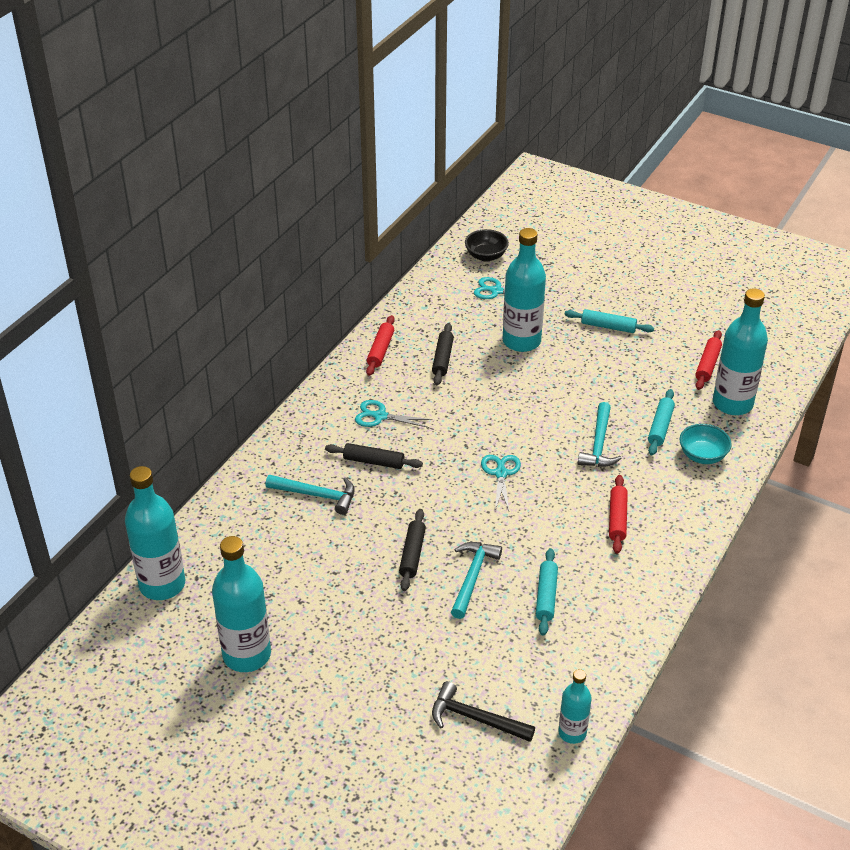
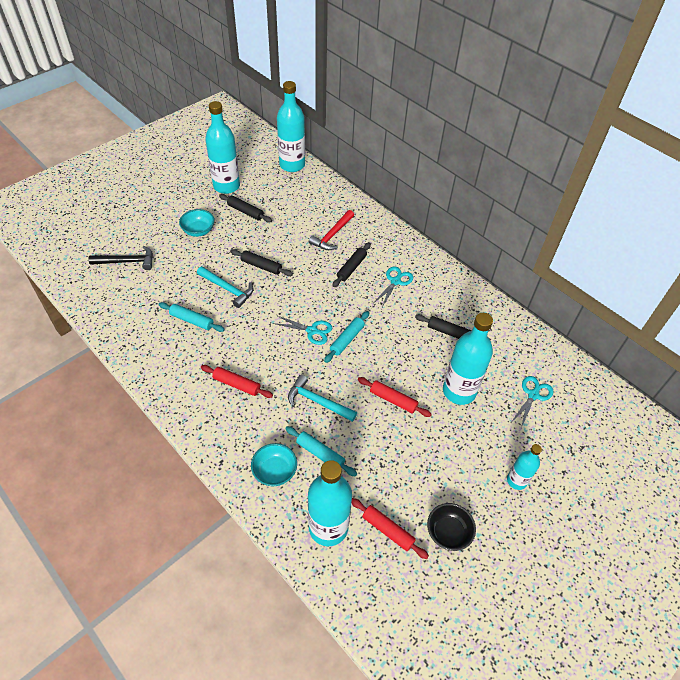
camera: 105 degrees right, 10 degrees up
(302, 609) = (245, 212): none -> black rolling pin
(317, 495) = (332, 235): turquoise hammer -> red hammer
(370, 653) = (198, 231): none -> turquoise bowl
(380, 350) = (469, 299): red rolling pin -> red rolling pin (393, 400)
(475, 718) = (127, 261): black hammer -> black hammer turned 45 degrees clockwise
(486, 256) = (588, 403): black bowl -> black bowl (448, 533)
(572, 733) = (89, 300): turquoise bottle -> turquoise bottle (516, 480)
(608, 327) = (464, 465): turquoise rolling pin -> turquoise rolling pin (347, 339)

